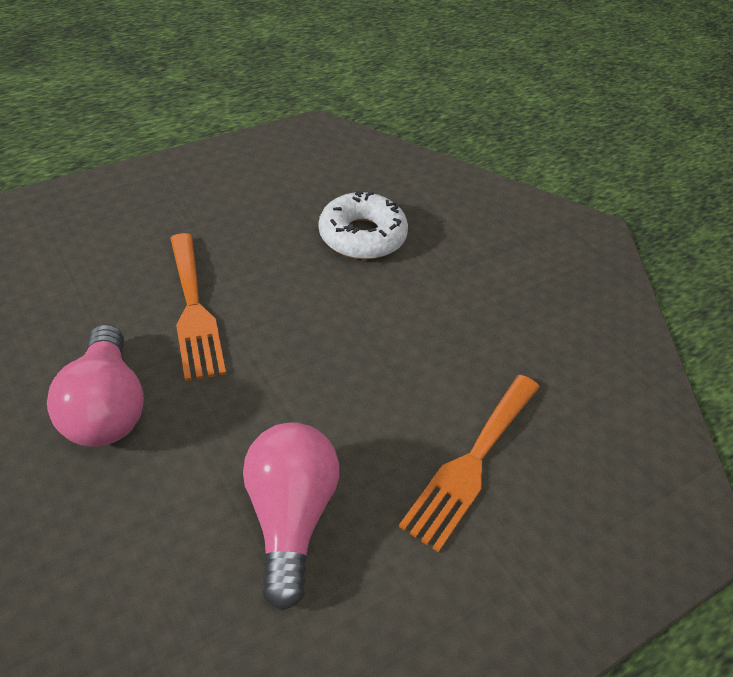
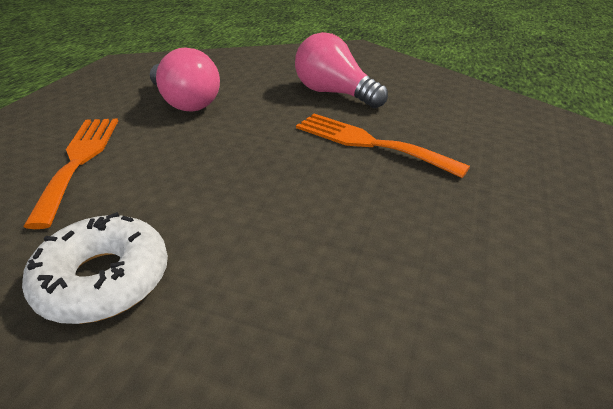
camera: 145 degrees right, 10 degrees down
(362, 236) = (331, 279): white donut -> white donut (104, 279)

